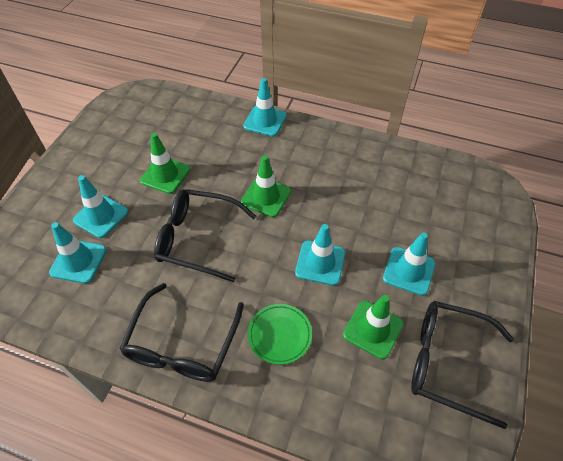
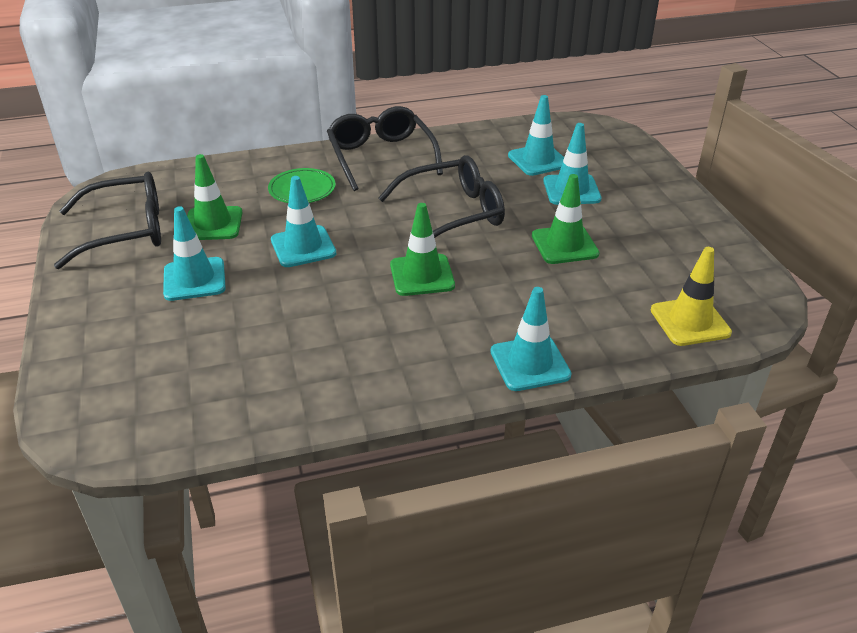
camera: 145 degrees right, 15 degrees down
(171, 104) = (690, 321): none -> yellow traffic cone

